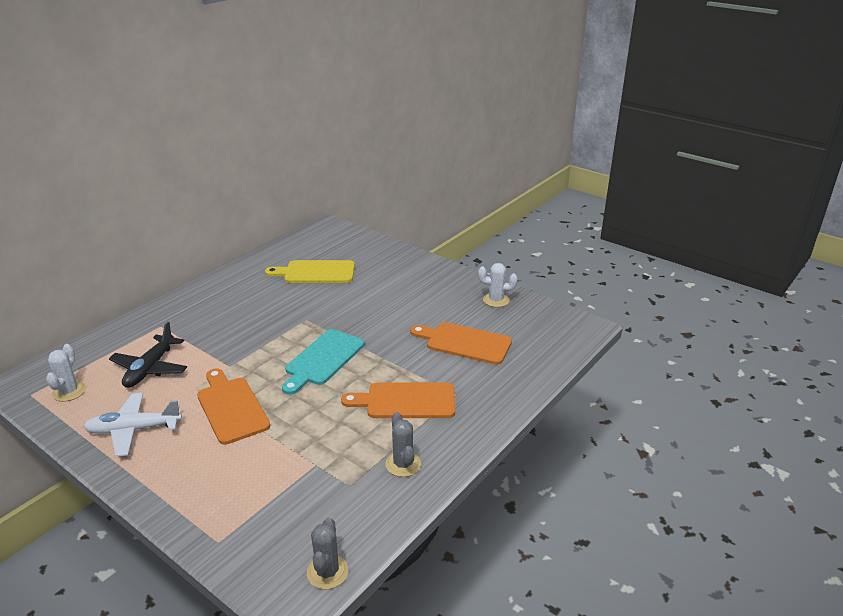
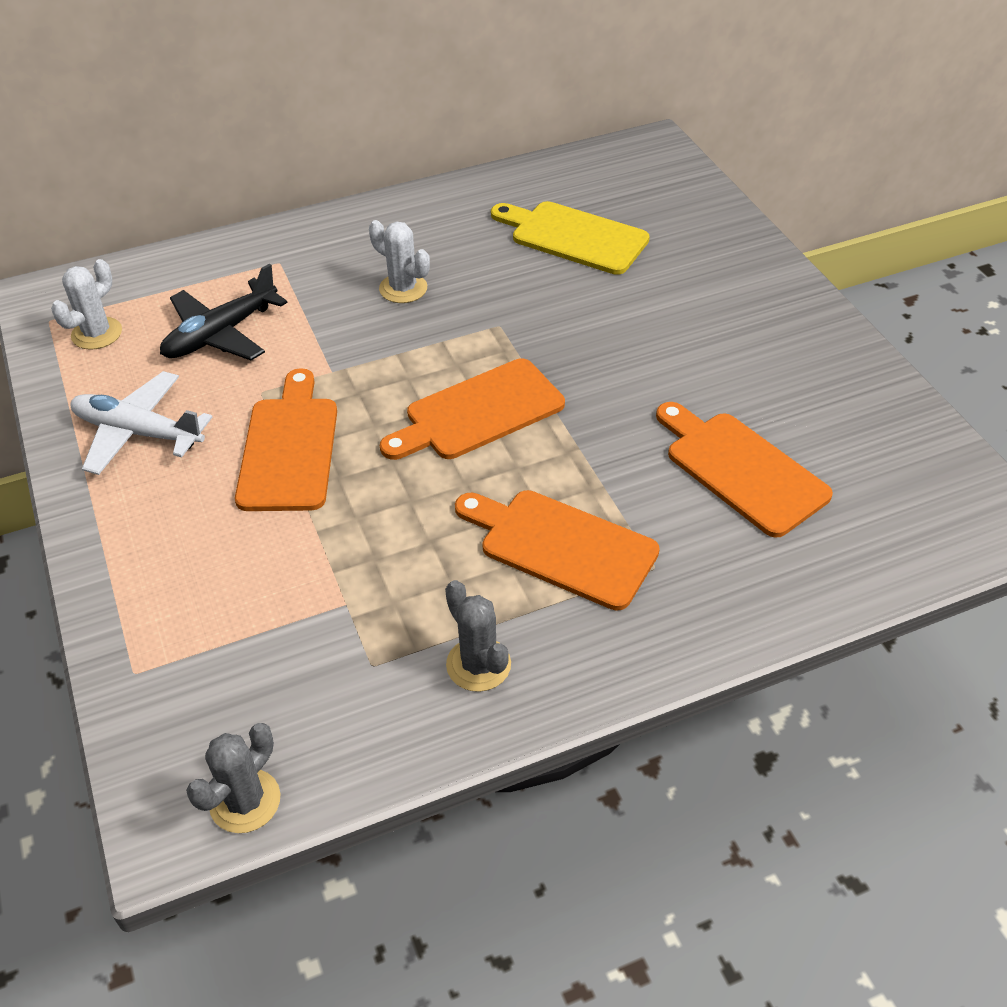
camera: 30 degrees right, 15 degrees up
(323, 359) = (478, 412): turquoise cutting board -> orange cutting board
(403, 464) = (478, 664): grey cactus -> grey cactus turned 45 degrees counterclockwise
(496, 300) = (861, 400): white cactus -> white cactus (403, 288)

